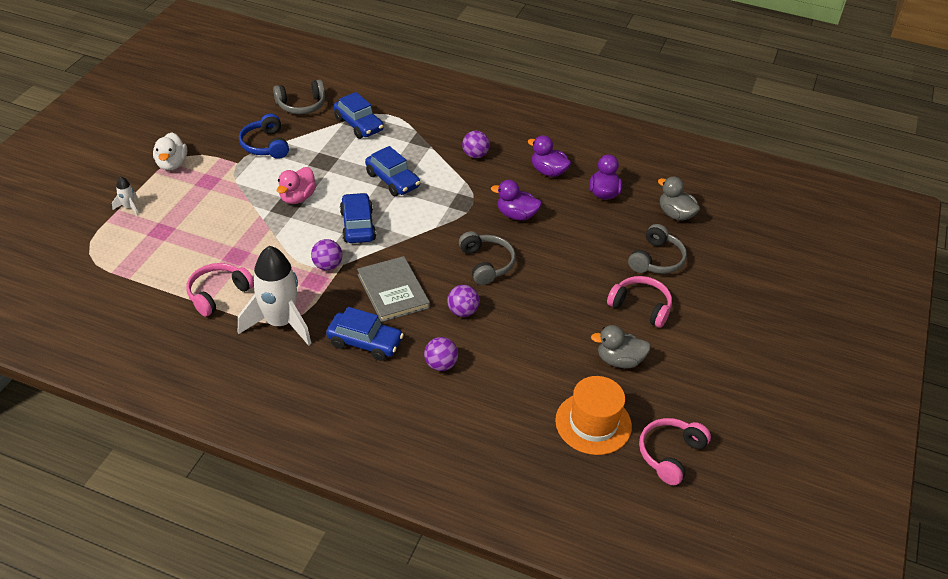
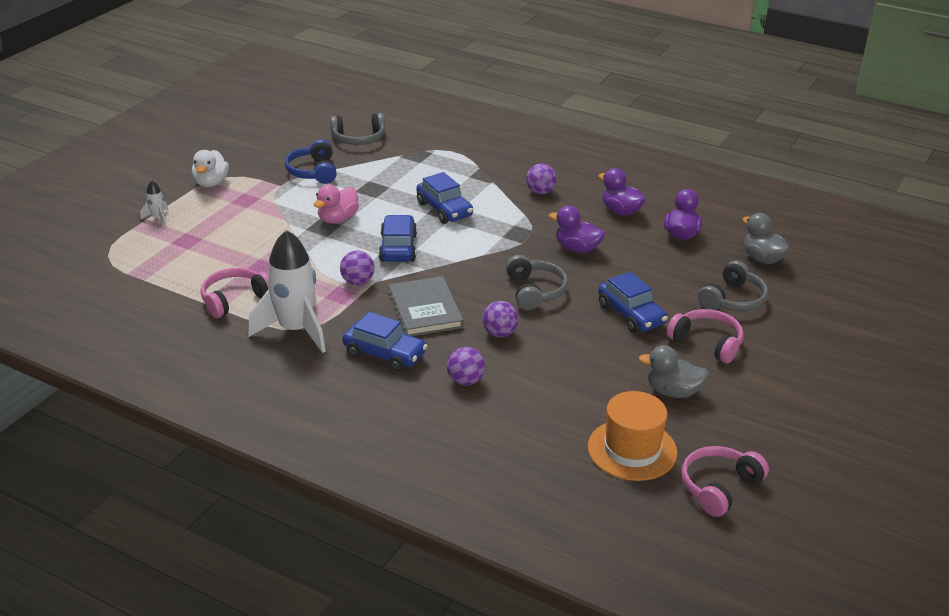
camera: 10 degrees right, 10 degrees down
(358, 124) = (417, 158): blue car -> blue car (631, 314)

